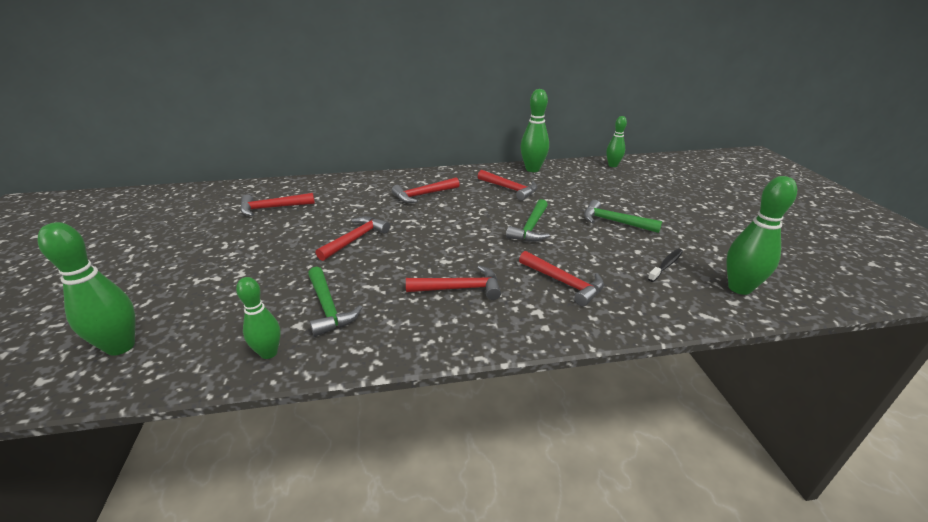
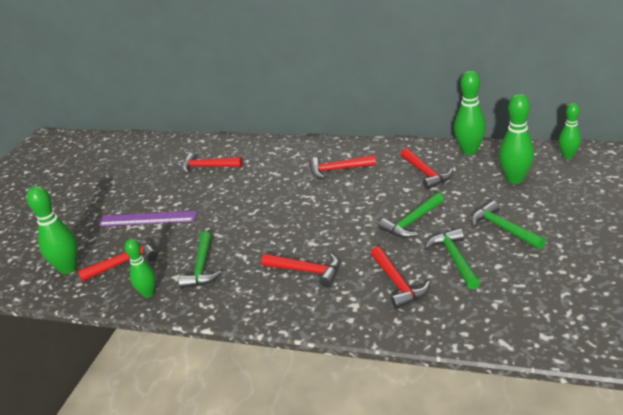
camera: 30 degrees right, 0 degrees up
(221, 268) = (147, 219): none -> purple ruler
(356, 239) = (254, 209): red hammer -> red hammer (124, 262)
(596, 252) = (454, 259): none -> green hammer
(666, 265) = (513, 286): black toothbrush -> none
(739, 288) = (566, 324): green bowling pin -> green bowling pin (515, 179)

